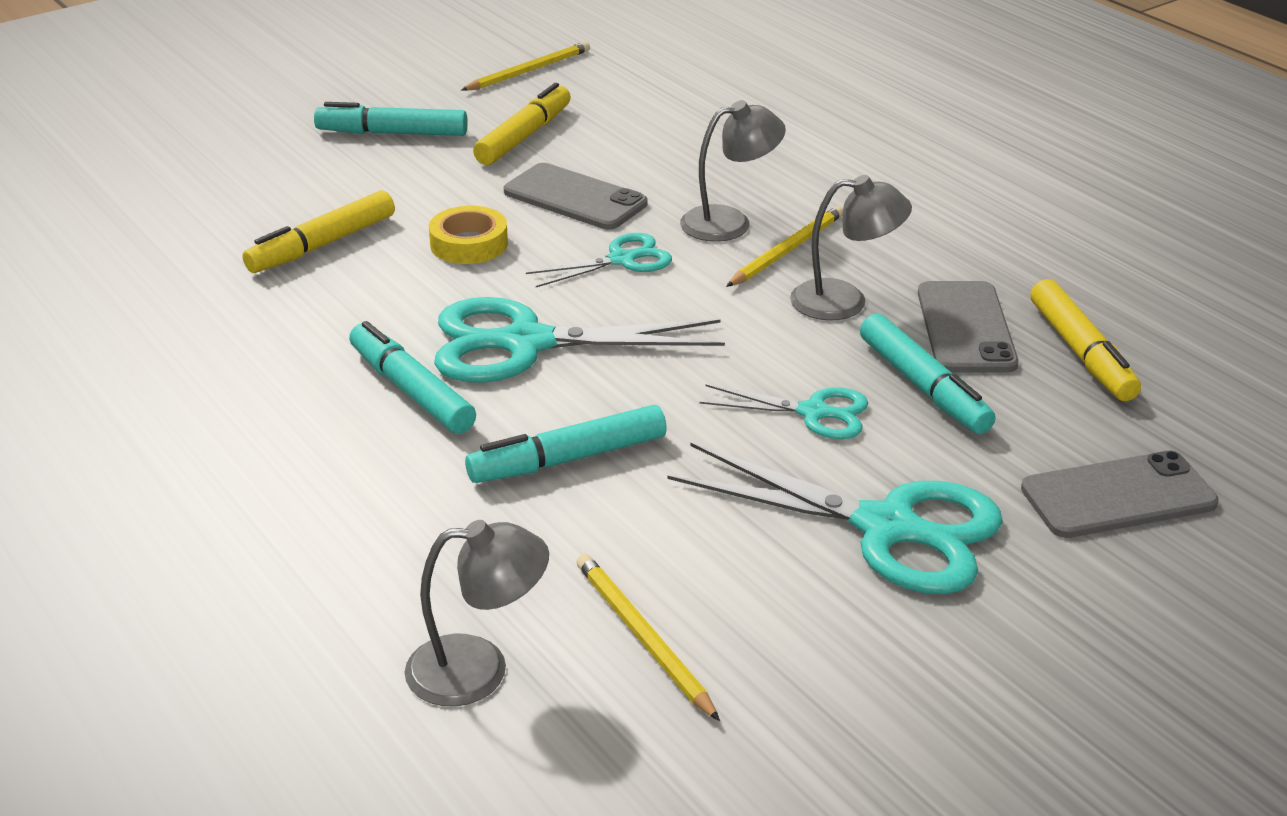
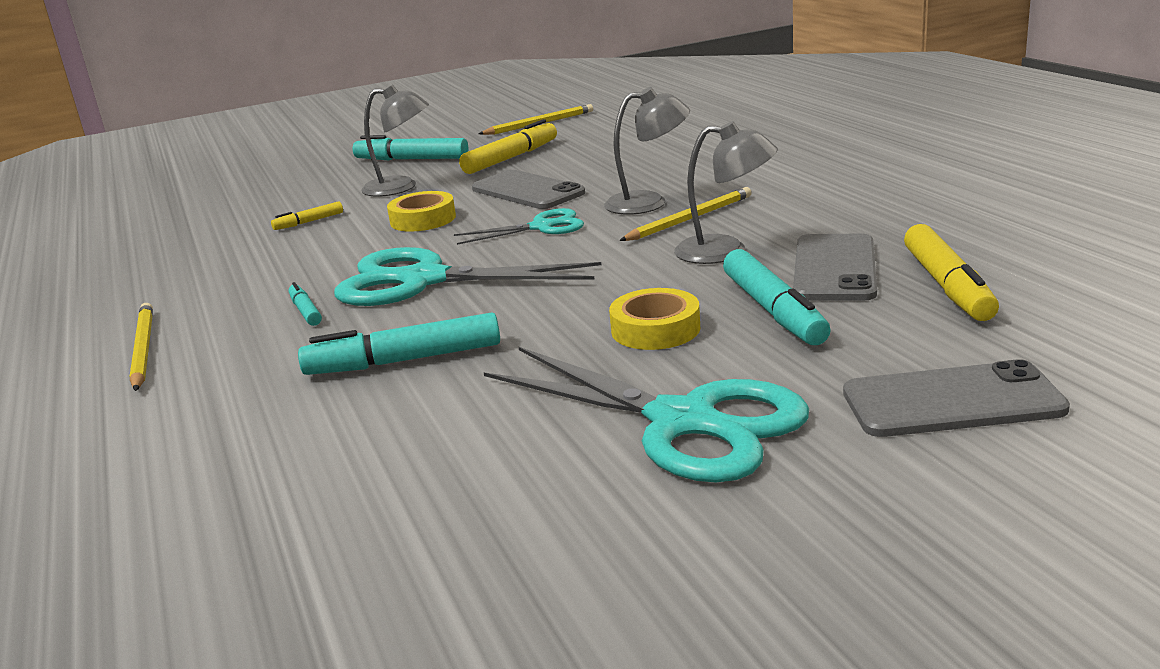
camera: 15 degrees right, 10 degrees down
(322, 245) = (309, 222): yellow marker -> yellow marker, size x0.51
(411, 390) = (305, 311): turquoise marker -> turquoise marker, size x0.51
(479, 669) = (199, 528): grey lamp -> grey lamp (401, 187)
(643, 637) = (377, 508): yellow pencil -> yellow pencil (143, 349)
(814, 413) = (655, 329): turquoise scissors -> yellow tape

